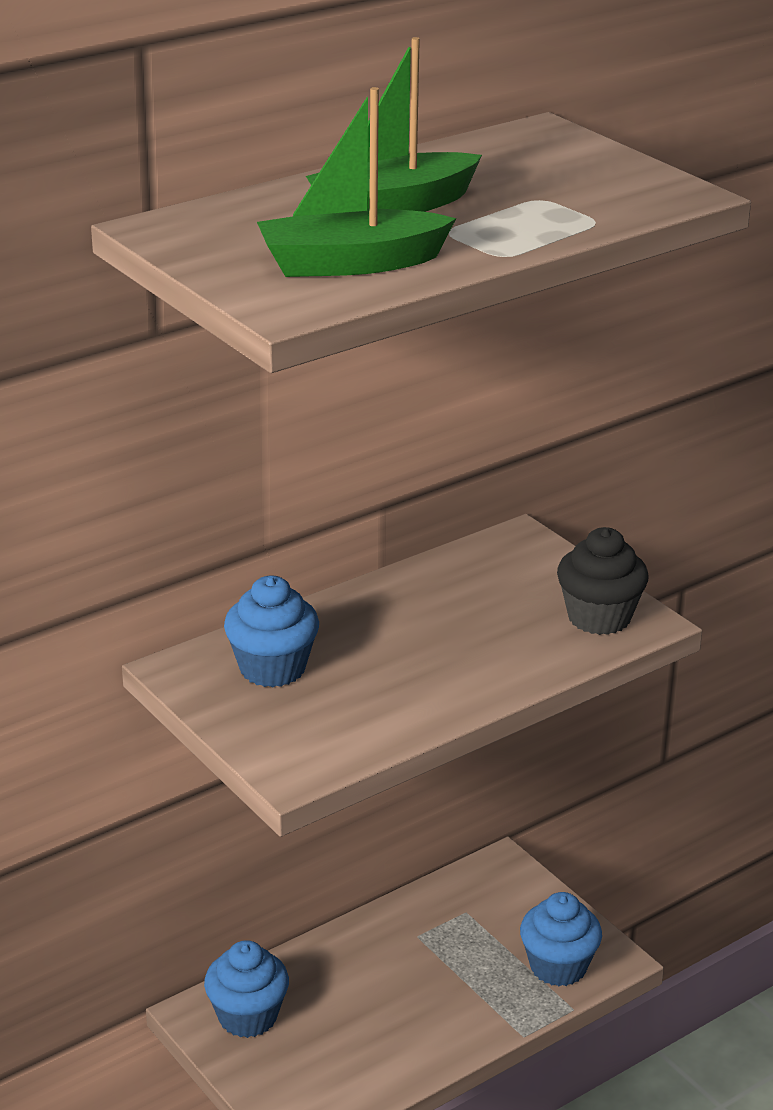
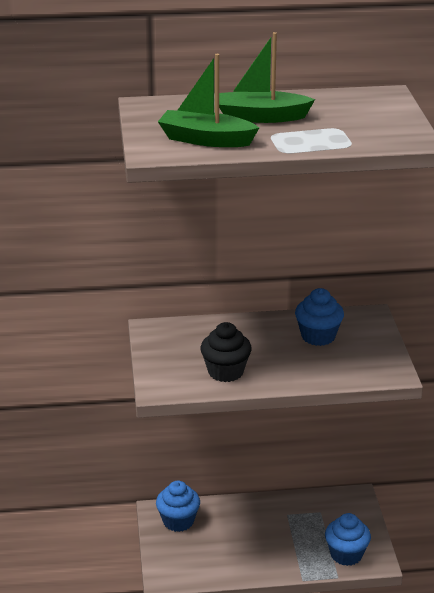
camera: 30 degrees right, 0 degrees up
(272, 668) = (192, 341): blue cupcake -> blue cupcake (318, 336)
(599, 617) = (373, 365): black cupcake -> black cupcake (225, 372)

